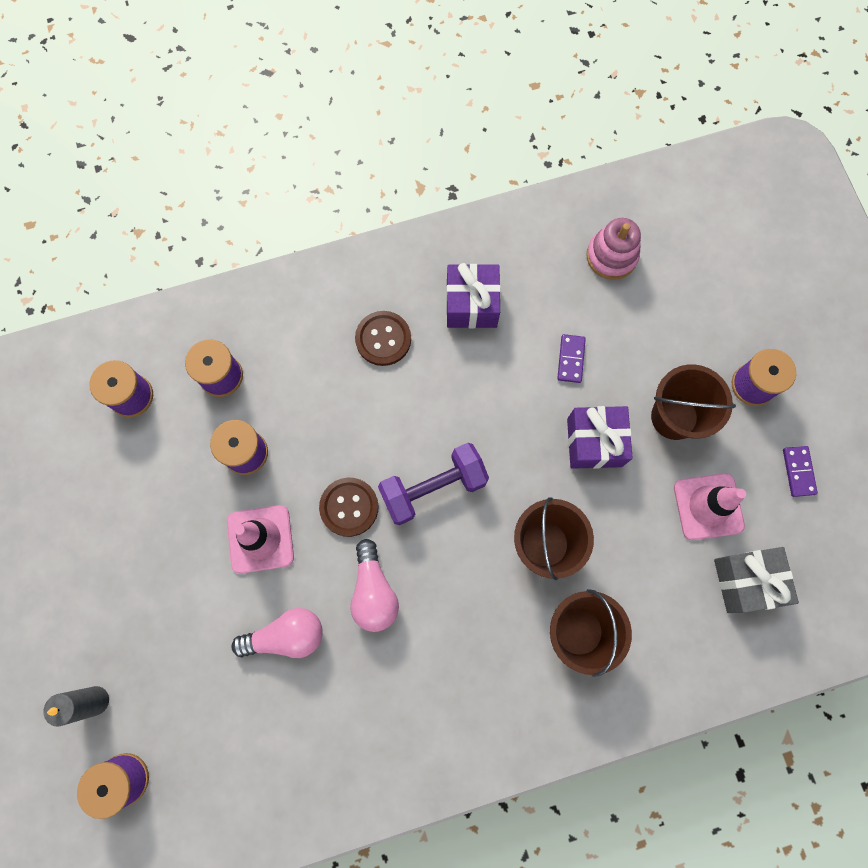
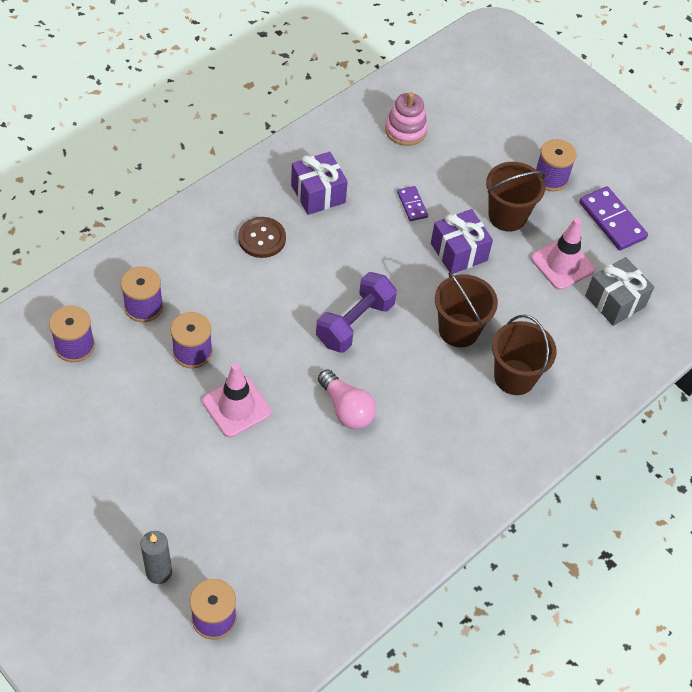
camera: 30 degrees left, 20 degrees down
(286, 636) = (294, 465): pink light bulb -> none
(349, 507) = (296, 359): brown button -> none
(798, 471) = (612, 220): purple domino -> purple domino, size x1.79

